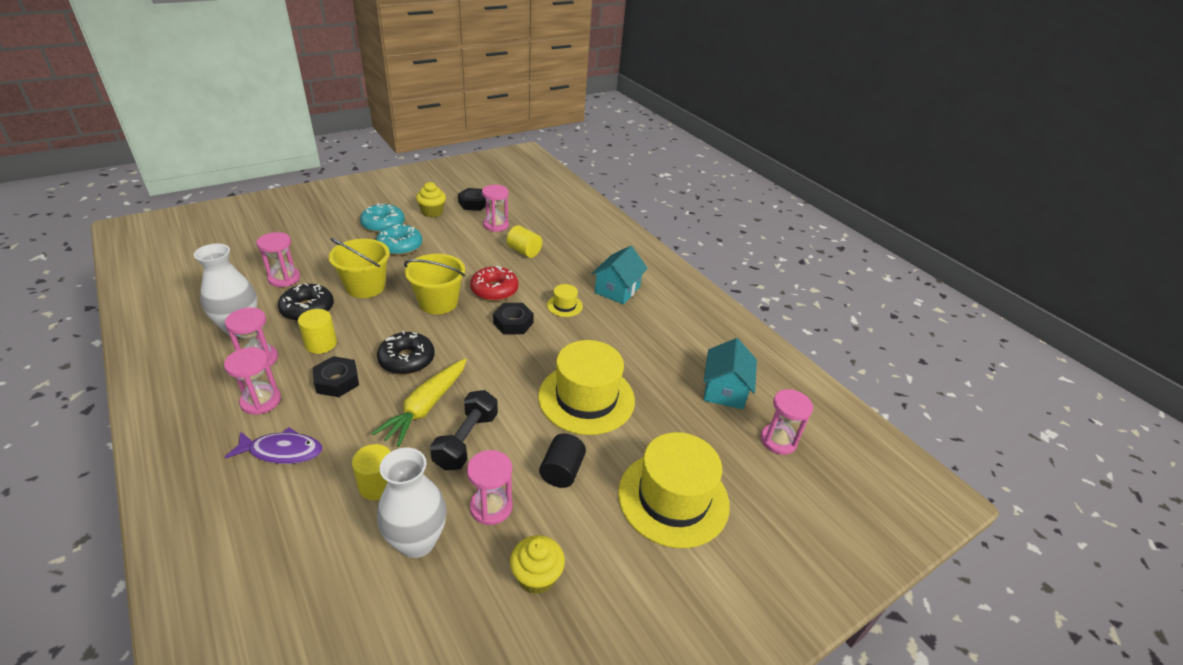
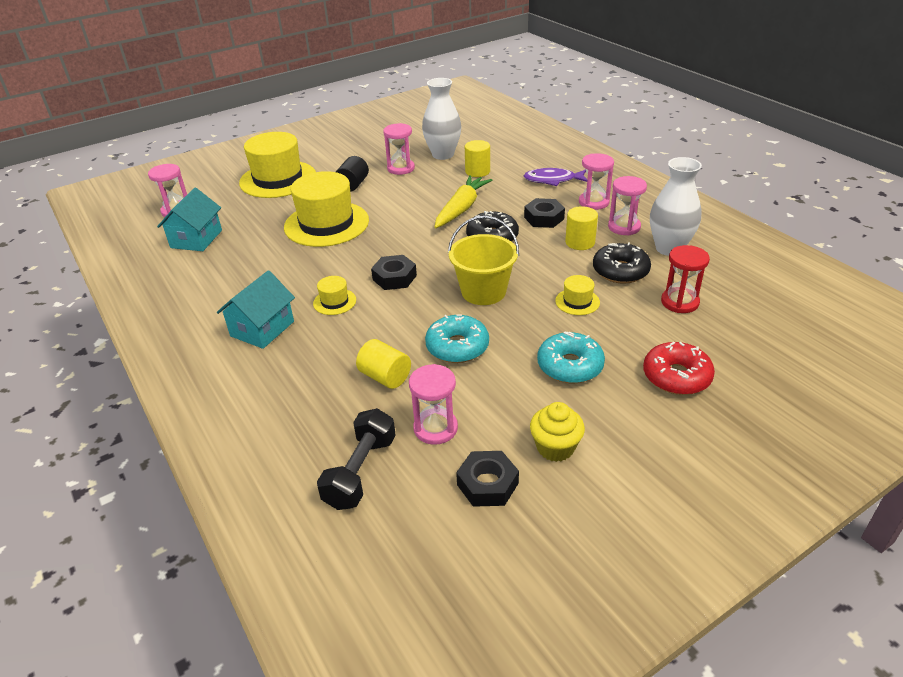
camera: 175 degrees left, 0 degrees up
(284, 278) = (679, 302): pink hourglass -> red hourglass
(365, 286) = (577, 302): yellow bucket -> yellow hat
(383, 224) = (620, 406): turquoise donut -> turquoise donut (457, 347)
(466, 440) = (424, 194): black dumbbell -> black dumbbell (360, 471)
(494, 290) = (420, 313): red donut -> red donut (676, 376)
(536, 576) = (372, 149): yellow cupcake -> none

